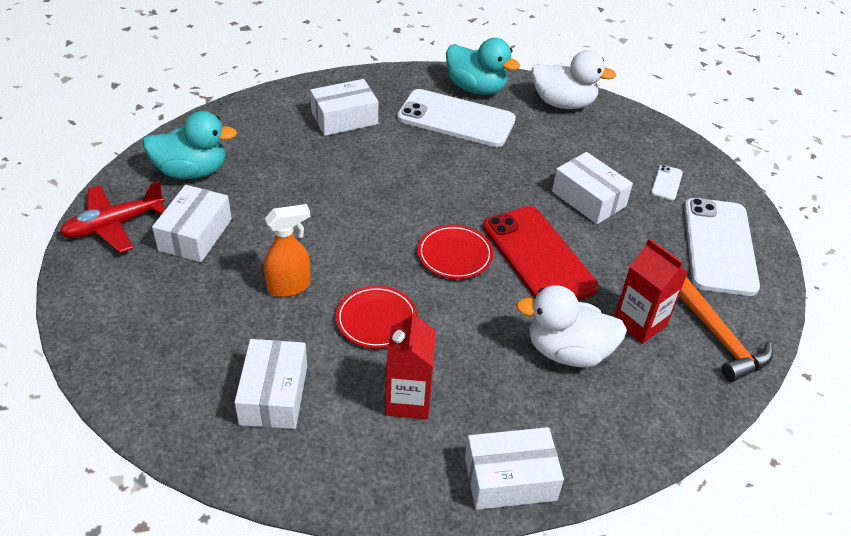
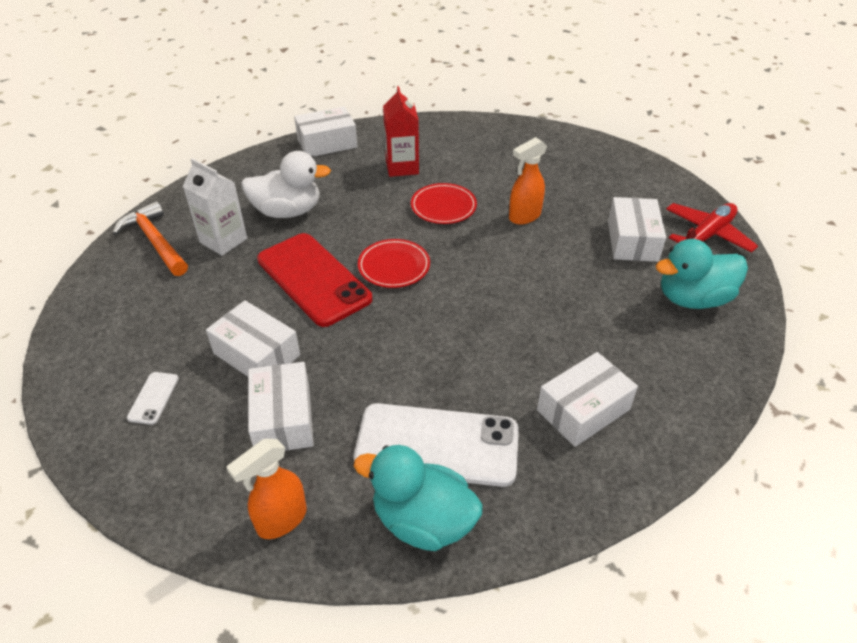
camera: 170 degrees right, 0 degrees up
(274, 394) = (492, 156): white box -> white box (283, 419)
(563, 103) = (281, 520): white duck -> orange spray bottle
(639, 323) = (223, 240): red carton -> white carton
(719, 246) = (119, 325): white phone -> none

